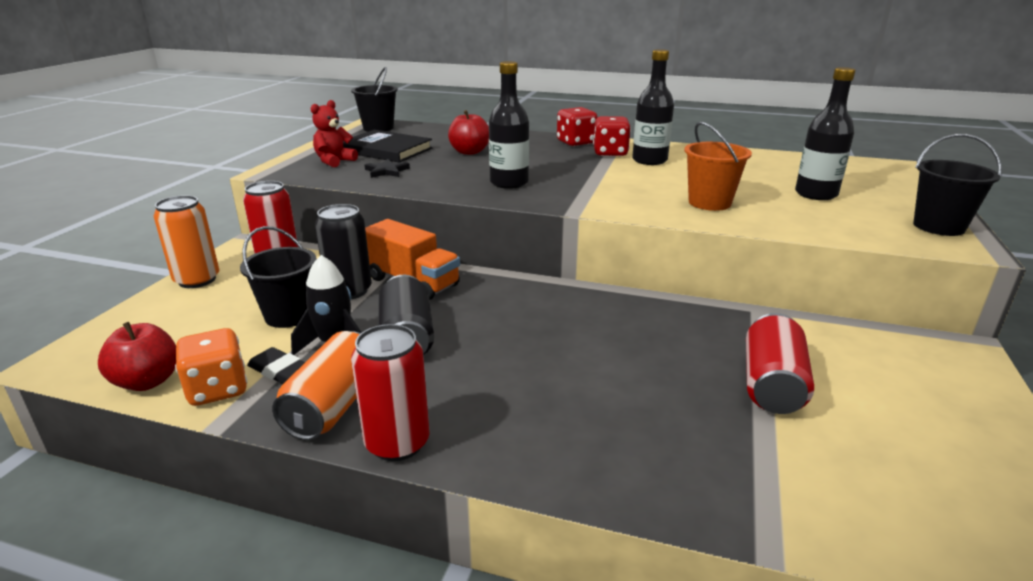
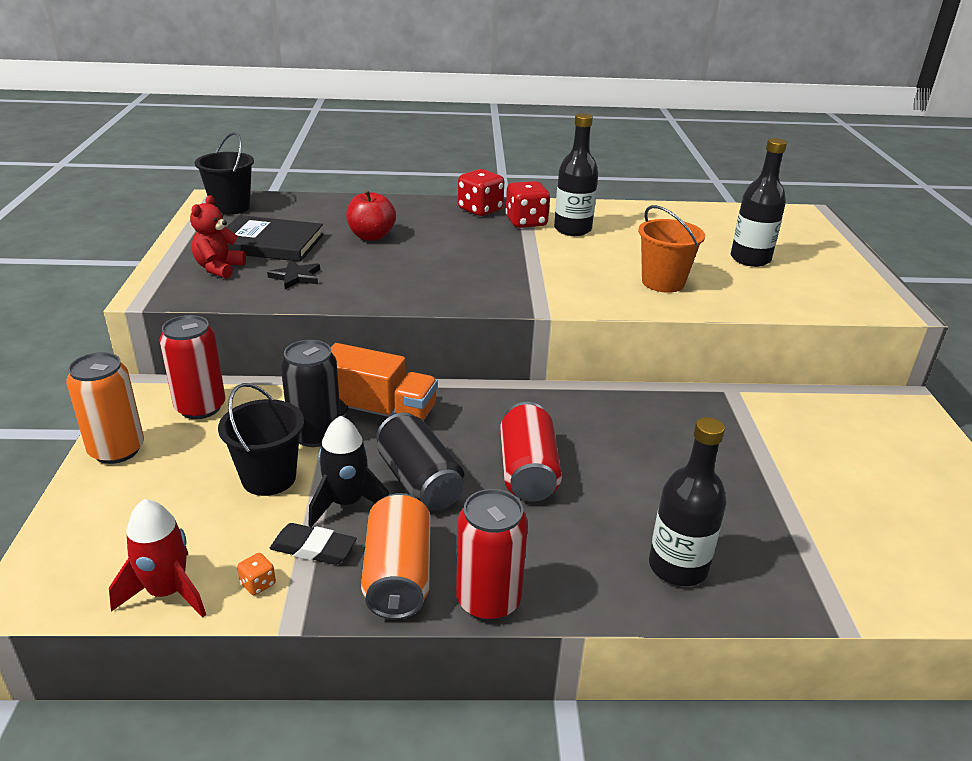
camera: 20 degrees left, 5 degrees up
(148, 381) = (167, 592): red apple -> red rocket
(218, 389) = (258, 584): orange dice -> orange dice, size x0.46
(509, 183) = (448, 279): black bottle -> black bottle (678, 567)
(772, 385) = (777, 468): red can -> red can (528, 471)
(938, 226) = (866, 287): black bucket -> none

